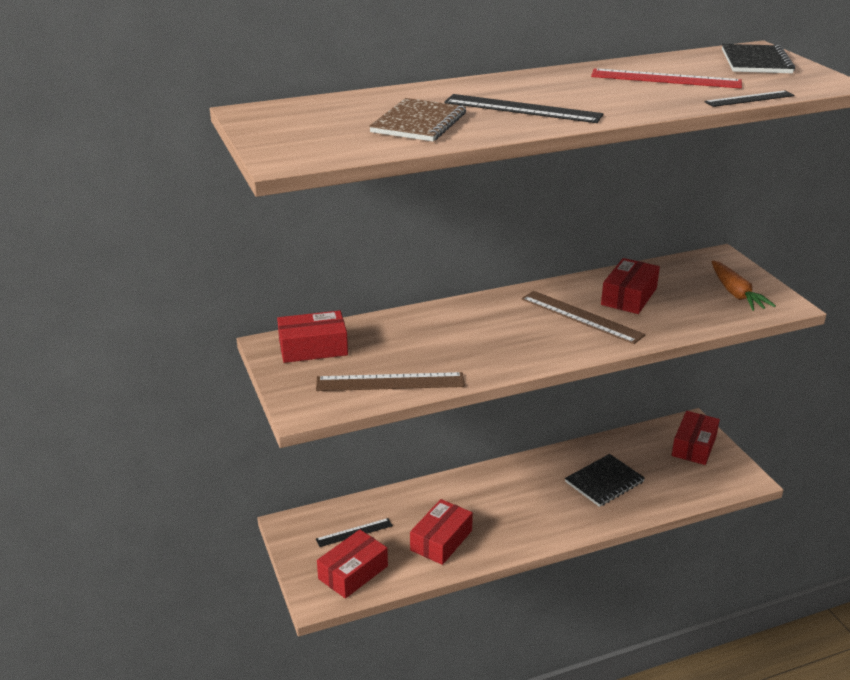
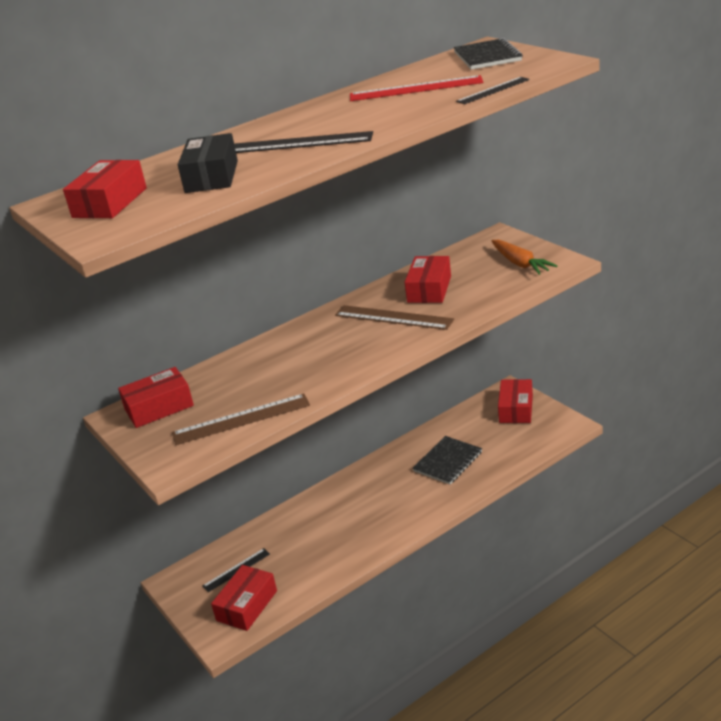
camera: 10 degrees left, 0 degrees up
(418, 123) = (212, 176): brown notebook -> black box
(441, 540) = (318, 554): red box -> red box (110, 203)

